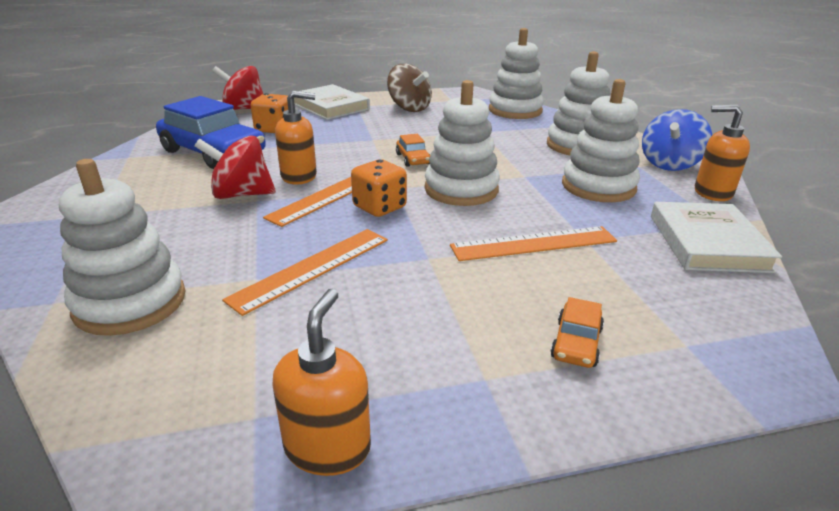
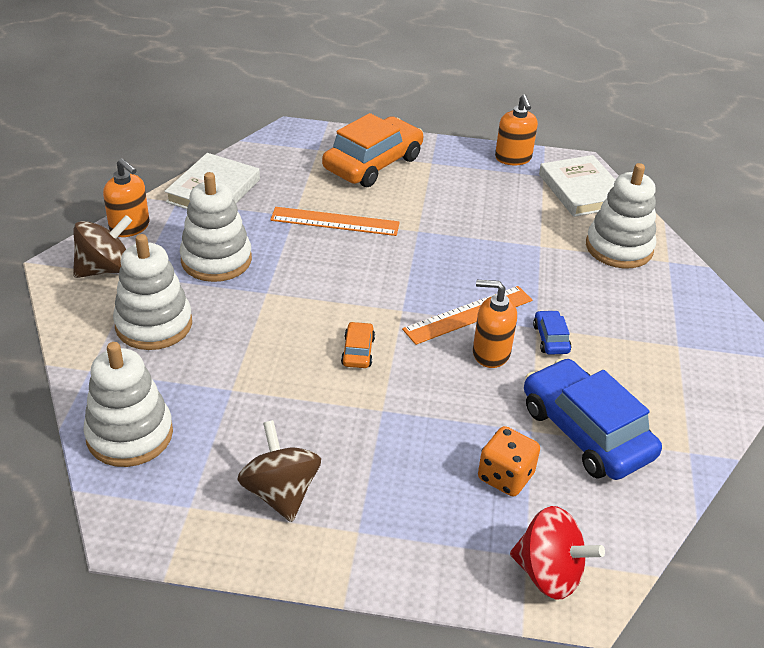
camera: 160 degrees left, 10 degrees up
(241, 194) = (550, 338): red spinning top -> blue car
(312, 268) = (501, 243): orange ruler -> none
(328, 447) = (513, 158): orange soap dispenser -> orange soap dispenser turned 45 degrees counterclockwise
(330, 106) = (403, 540): white book -> white book (582, 190)
(379, 207) = (429, 287): orange dice -> none
(461, 189) = (343, 290): white stacking toy -> none
(576, 343) = (373, 163): orange car -> orange car, size x2.27
(669, 164) = (105, 269): blue spinning top -> brown spinning top

